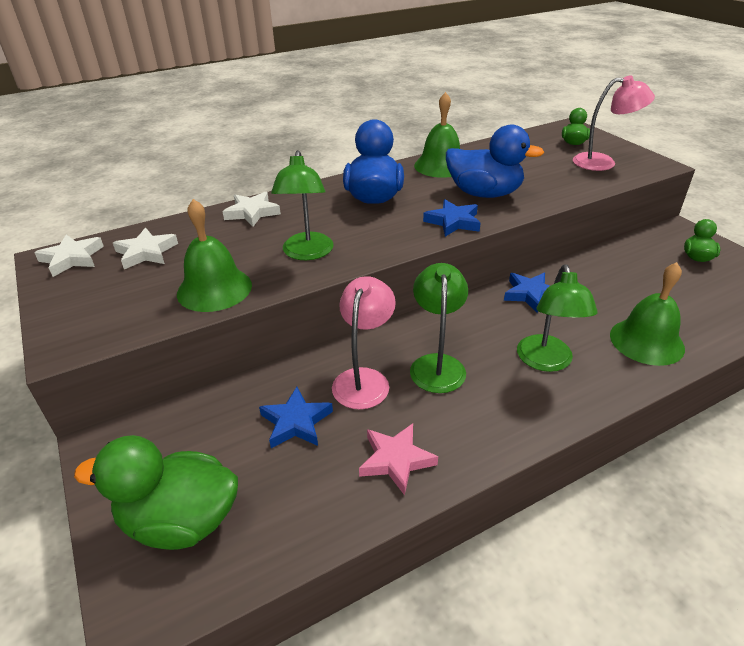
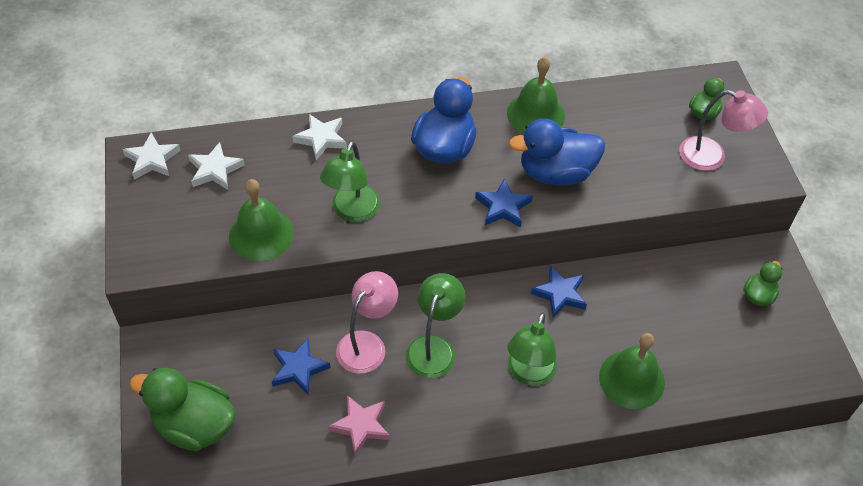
camera: 15 degrees right, 15 degrees up
(484, 193) = (556, 173): blue duck -> blue duck turned 135 degrees clockwise

